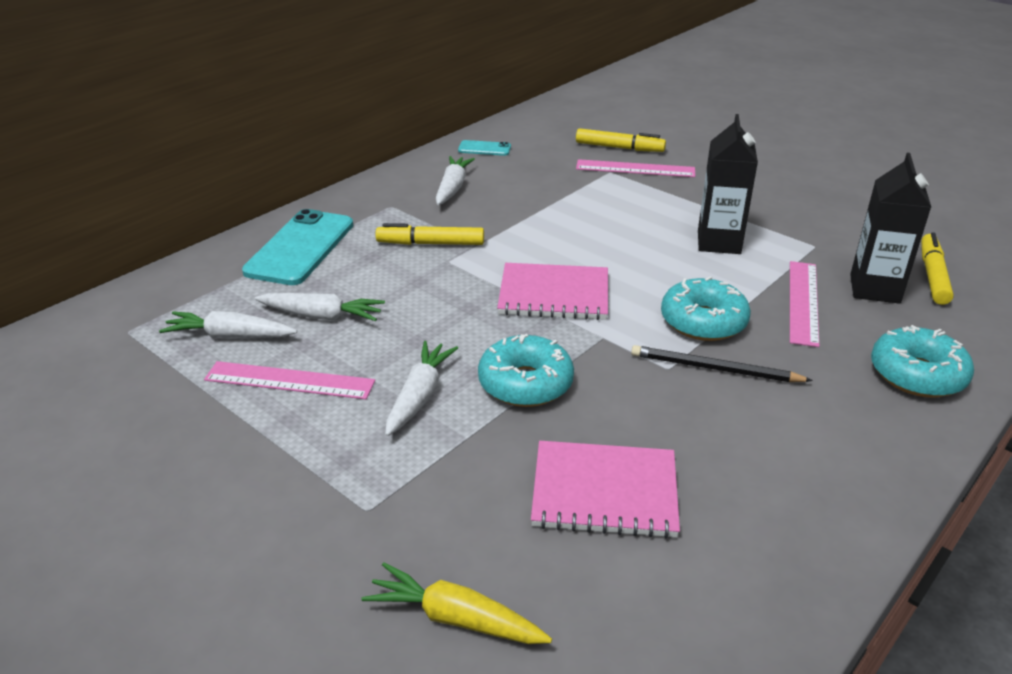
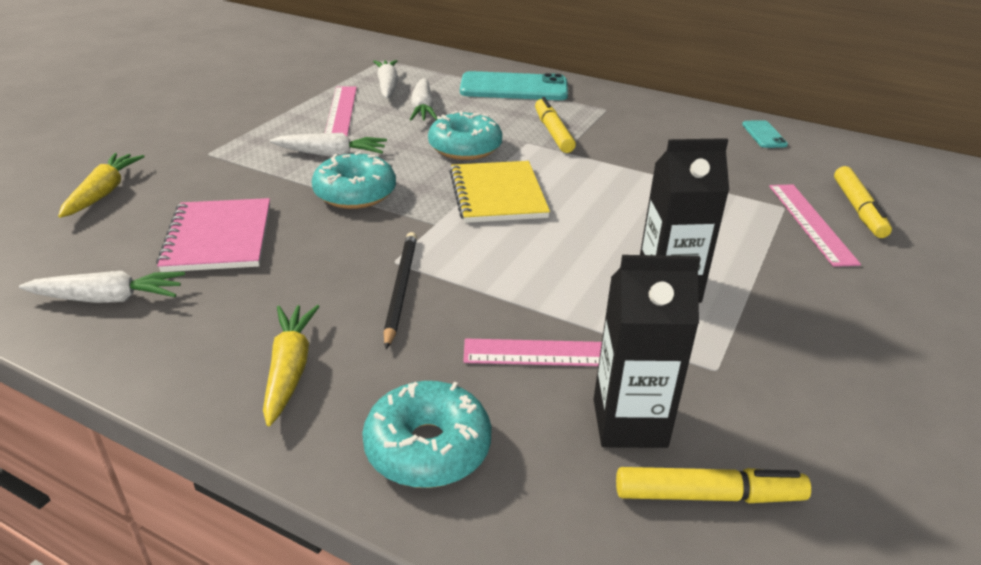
camera: 75 degrees right, 0 degrees up
(452, 188) = (664, 129): white carrot -> white carrot (108, 298)
(554, 294) = (497, 194): pink notebook -> yellow notebook
(703, 322) = (485, 280): turquoise donut -> turquoise donut (465, 148)
(837, 440) = (290, 369): none -> yellow carrot

